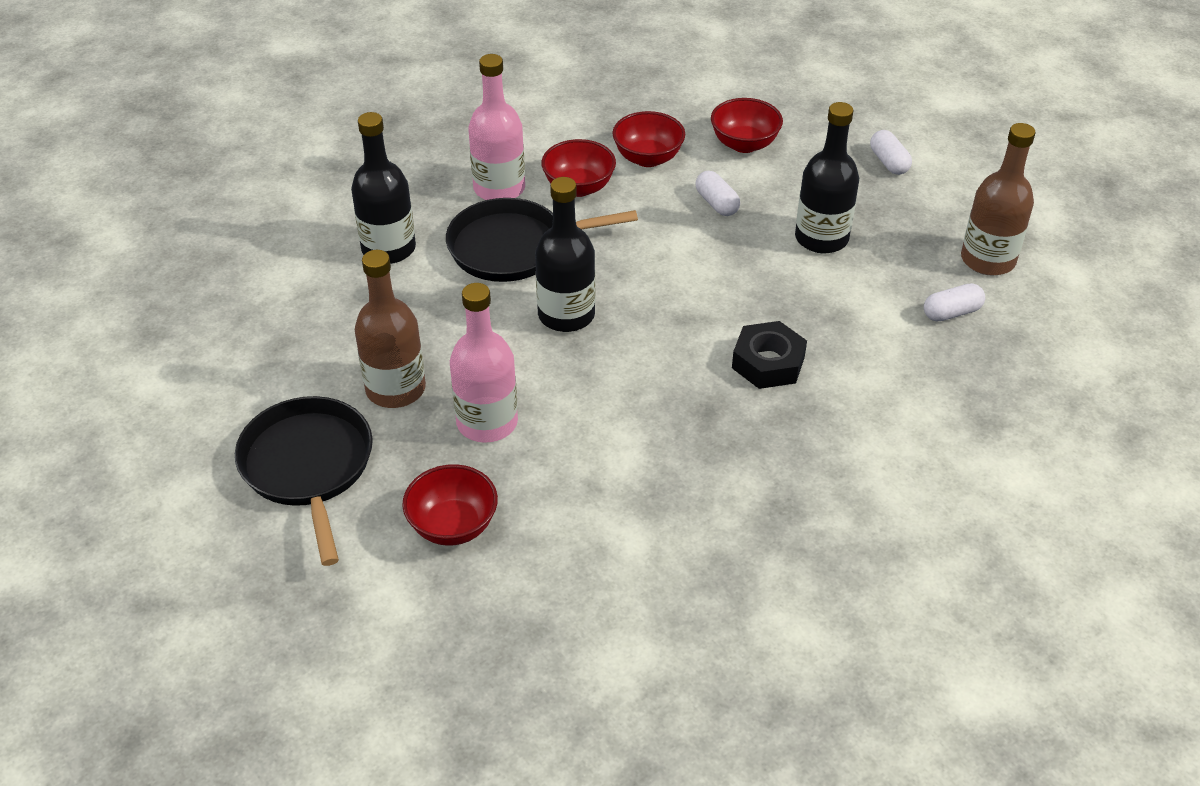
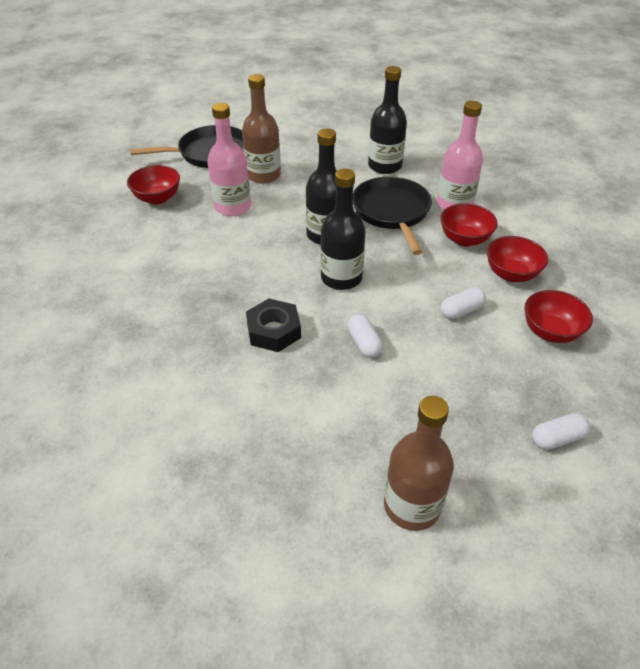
camera: 90 degrees right, 0 degrees up
(821, 238) = (426, 375): black bottle -> black bottle (341, 278)
(951, 312) = (331, 461): white capsule -> white capsule (364, 343)

